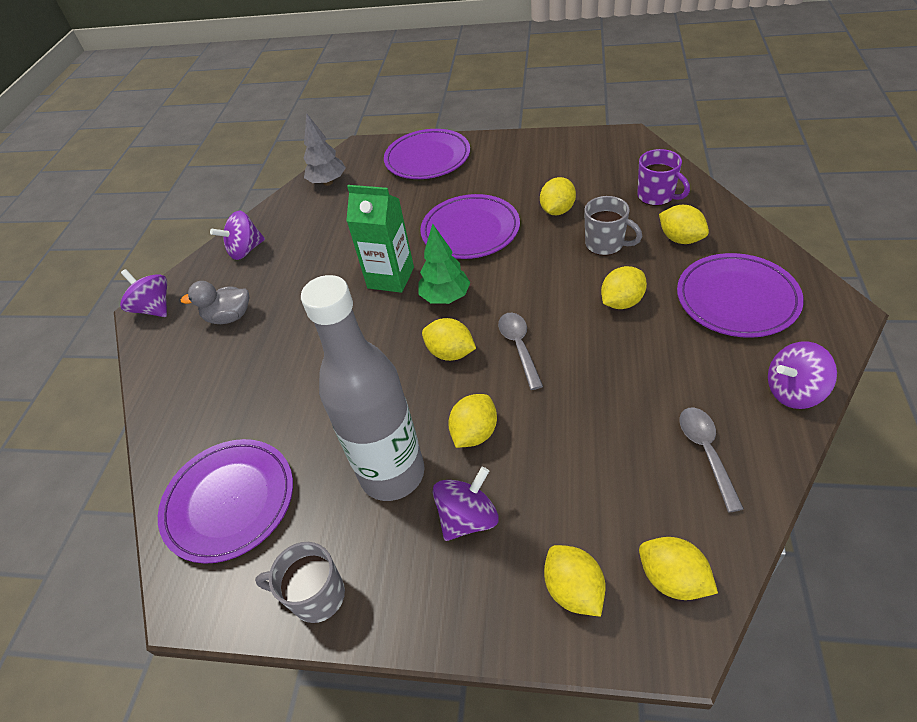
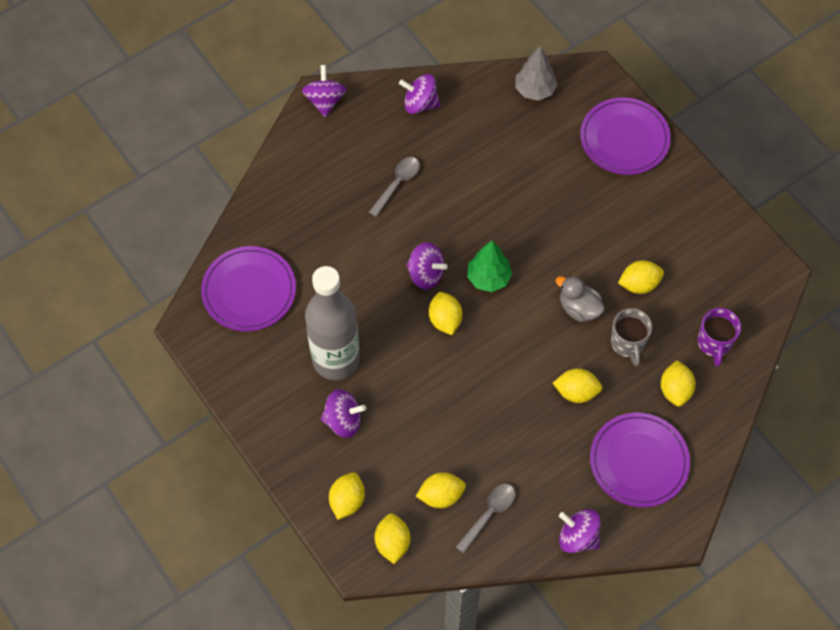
camera: 40 degrees right, 15 degrees up
(229, 317) = (358, 156): grey duck -> grey duck (579, 308)
(316, 596) = (242, 383): grey mug -> none
(390, 339) = (426, 274): none -> purple spinning top
(391, 278) = (476, 227): green carton -> none
(470, 230) = (567, 240): purple plate -> none
(474, 433) = (398, 381): yellow lemon -> yellow lemon (441, 496)
(519, 347) = (484, 357): grey spoon -> grey spoon (397, 184)

